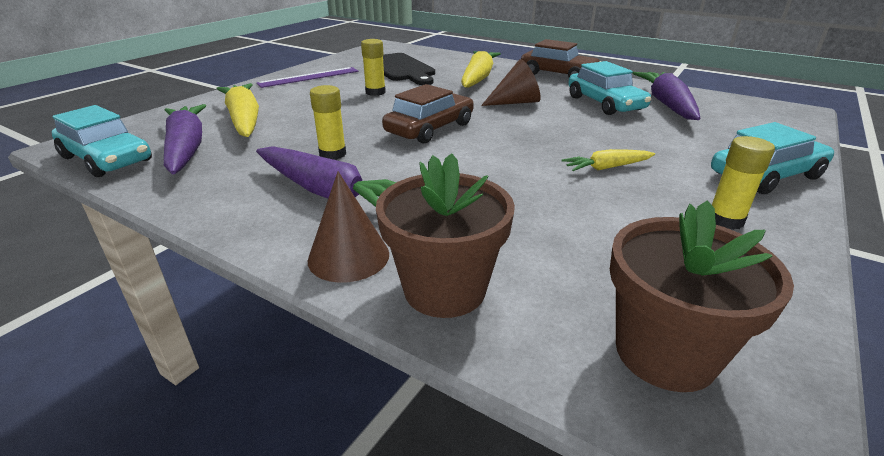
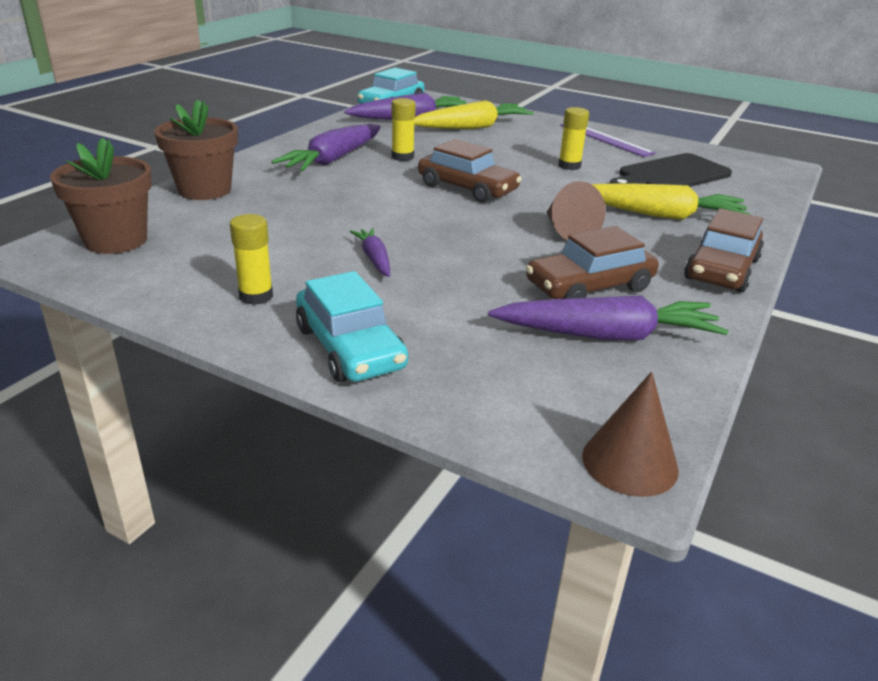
camera: 85 degrees right, 0 degrees up
(348, 256) = (249, 167): brown cone -> brown cone (629, 462)
(604, 103) = (589, 286): turquoise car -> brown car
(606, 167) = (374, 259): yellow carrot -> purple carrot

